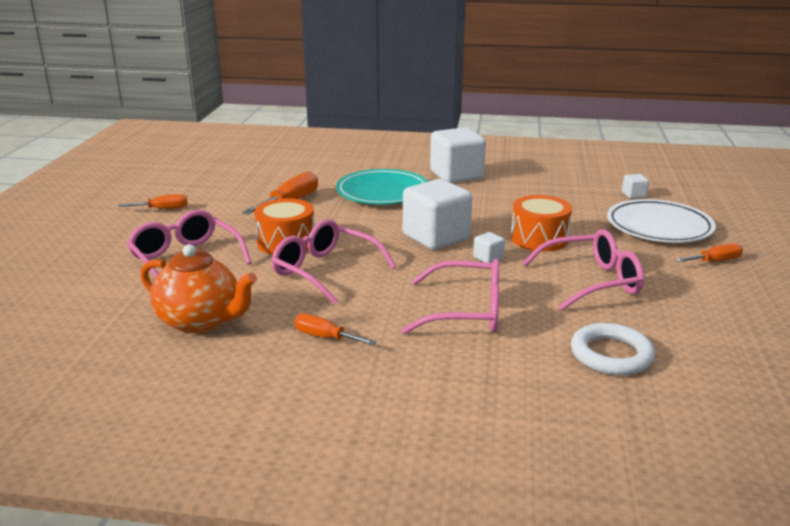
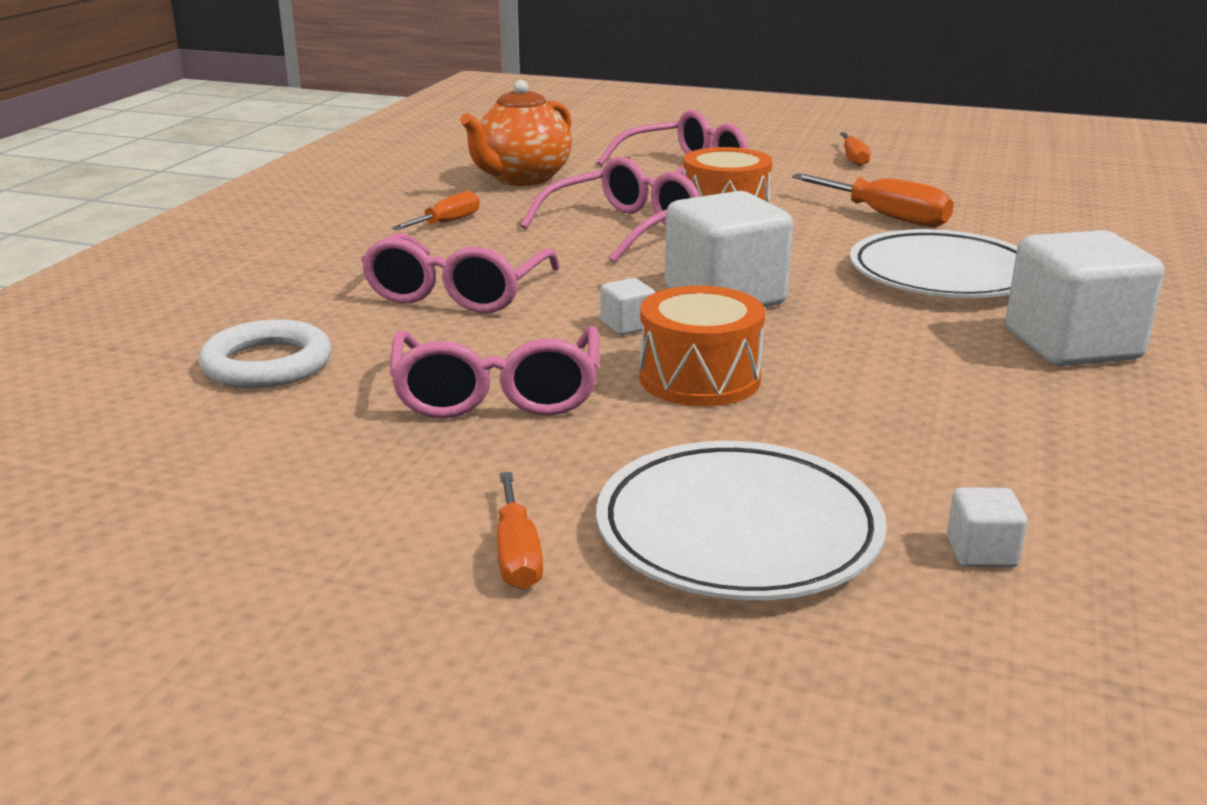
camera: 100 degrees right, 0 degrees up
(383, 193) = (943, 275): turquoise plate -> white plate

